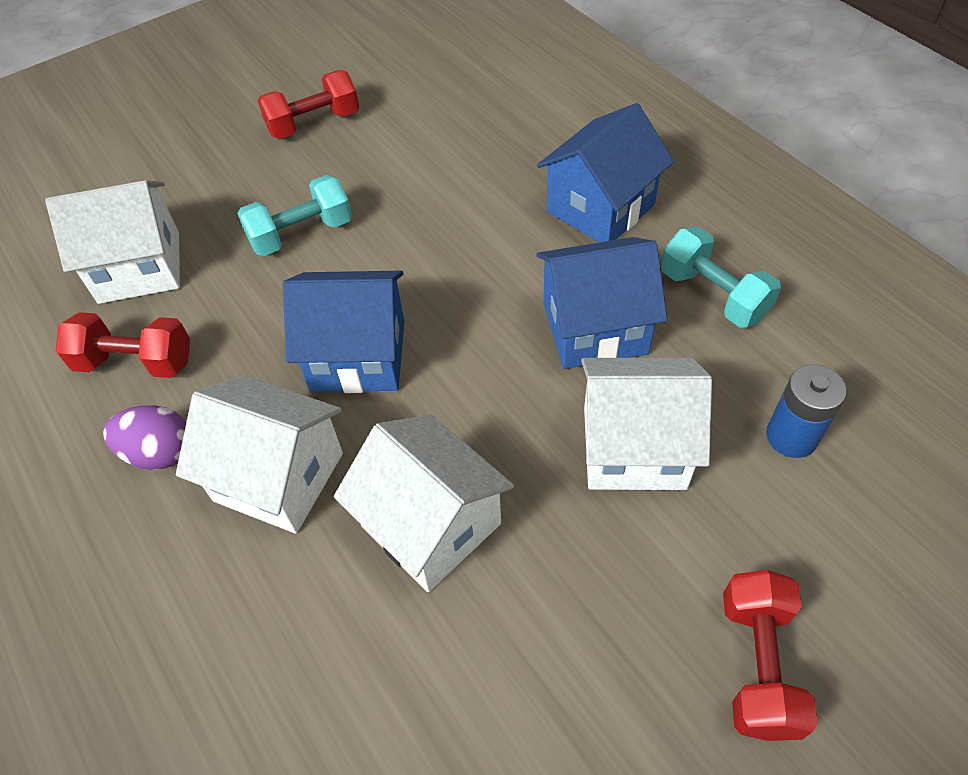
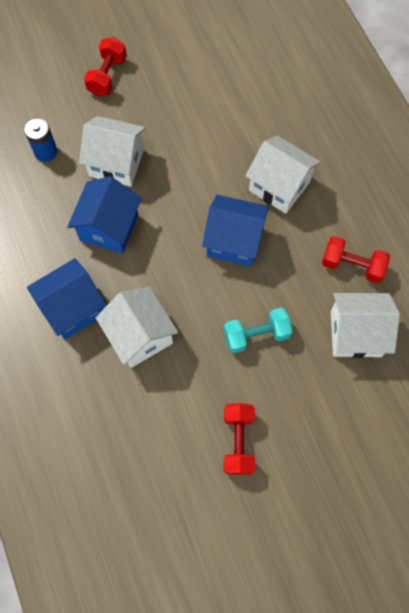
camera: 170 degrees left, 15 degrees up
(160, 453) = (335, 211): purple egg -> none
(314, 123) = (238, 441): red dumbbell -> red dumbbell turned 75 degrees counterclockwise
(431, 524) = (215, 150): white house -> white house (140, 335)
(594, 328) = (109, 227): blue house -> blue house turned 75 degrees counterclockwise
(713, 295) = (40, 232): turquoise dumbbell -> none

